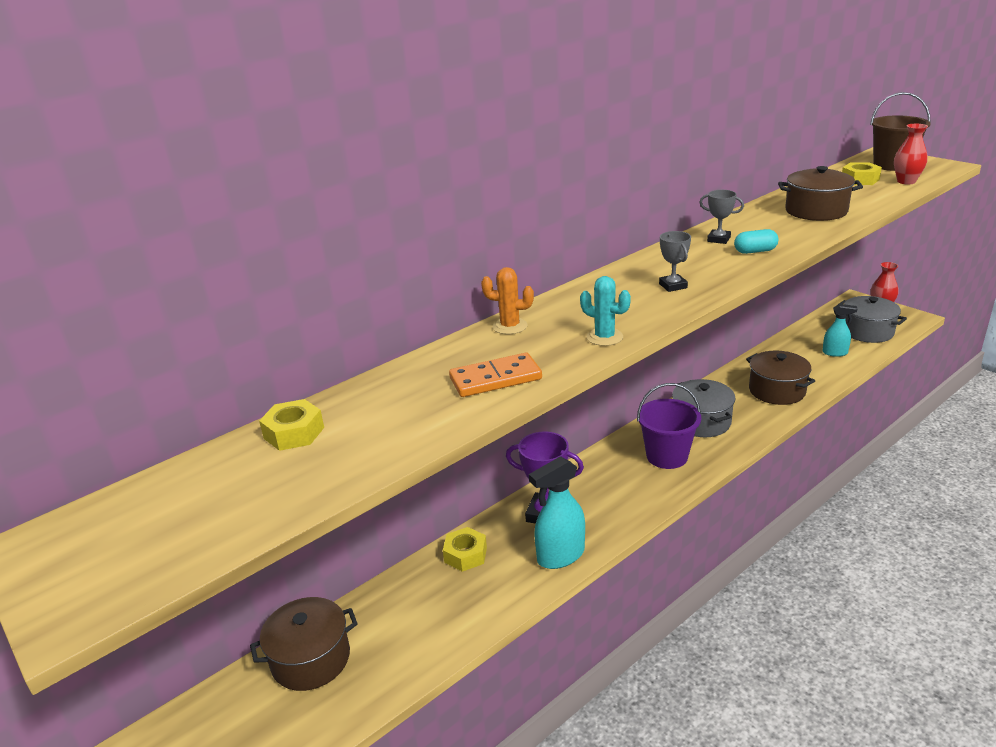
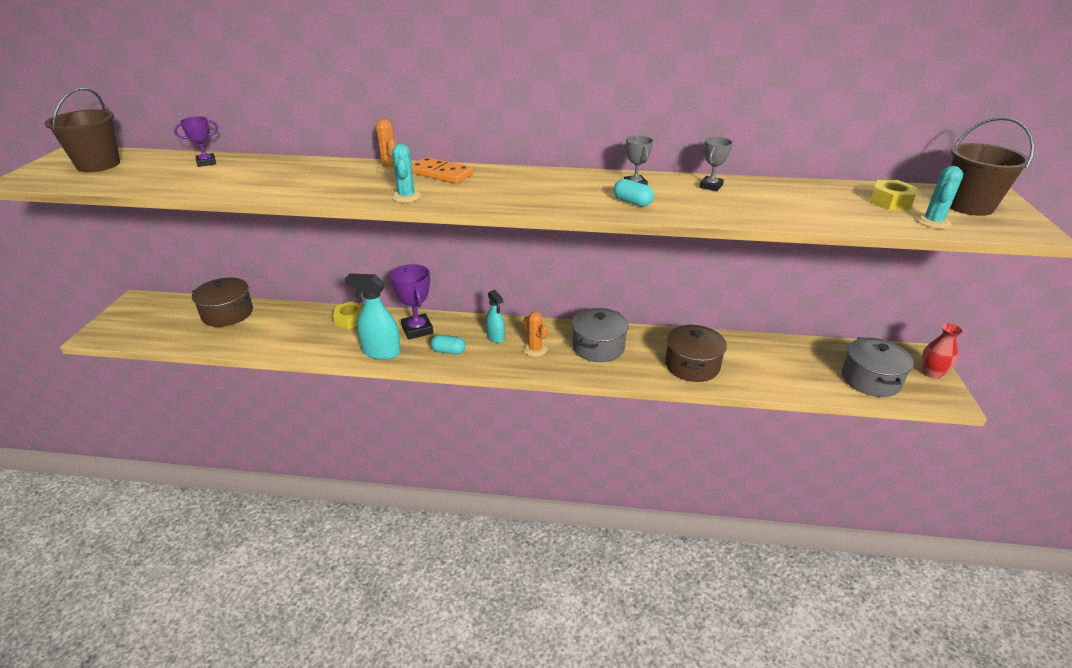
camera: 45 degrees right, 5 degrees up
(141, 525) = (98, 165): none -> brown bucket
(294, 433) = (206, 162): yellow nut -> purple trophy
(495, 379) = (313, 185): orange domino -> orange domino (441, 173)
(611, 509) = (448, 351): none -> turquoise capsule
(667, 456) = (535, 349): purple bucket -> orange cactus
(673, 286) = (520, 193): grey trophy -> grey trophy (711, 186)
(816, 211) = (768, 203): brown pot -> none
(835, 353) = (801, 374): turquoise spray bottle -> turquoise spray bottle (495, 337)
(906, 181) = (933, 222): red vase -> turquoise cactus

